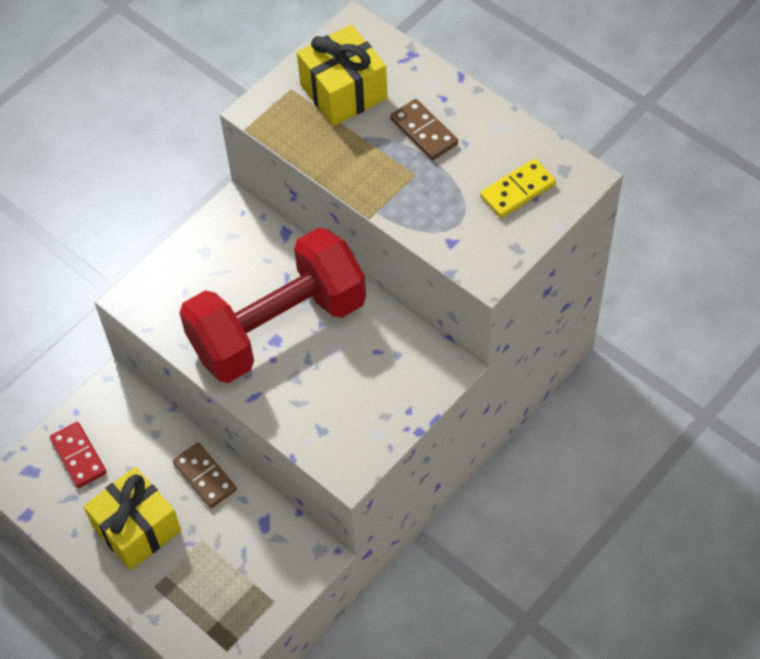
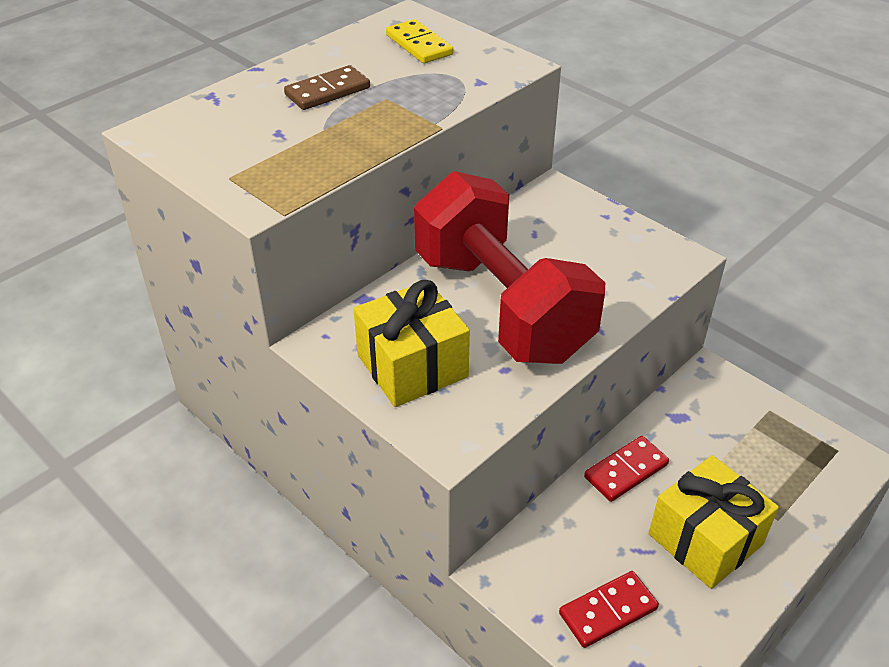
camera: 90 degrees left, 15 degrees down
(204, 477) = (626, 471): brown domino -> red domino
(343, 92) = (249, 140): yellow gift -> yellow gift (412, 366)

